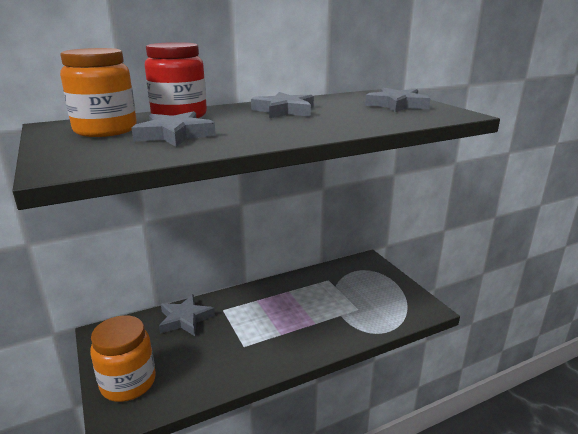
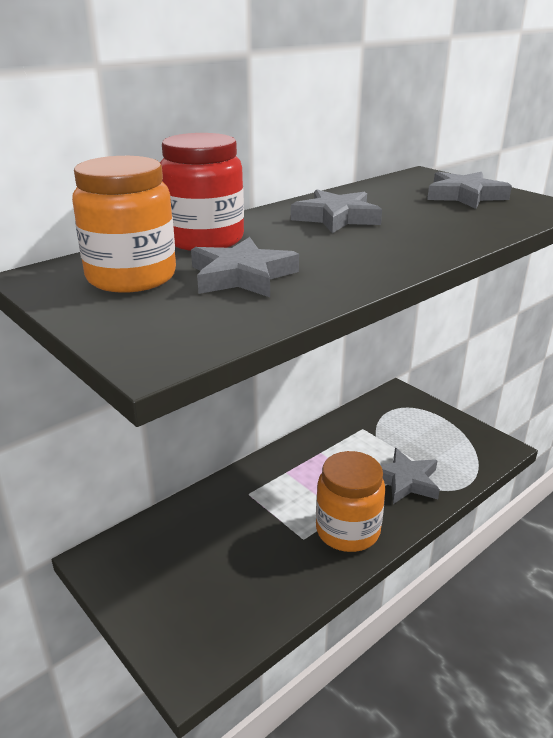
camera: 15 degrees left, 5 degrees up
(128, 383) = (177, 620): orange jar -> orange jar (347, 530)
(185, 319) = (204, 516): grey star -> grey star (405, 480)

